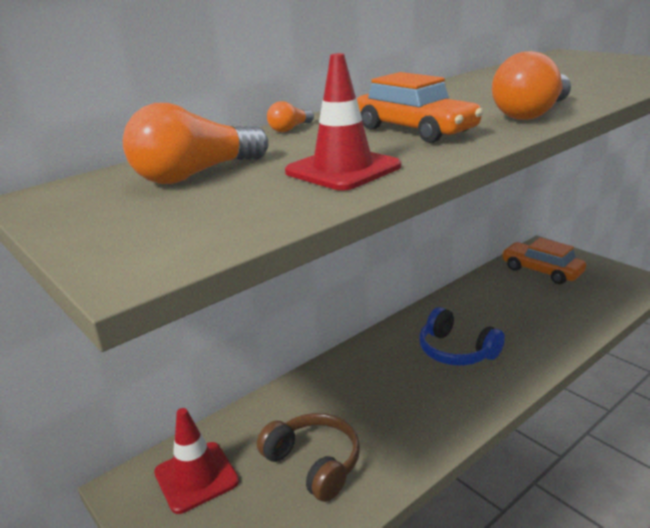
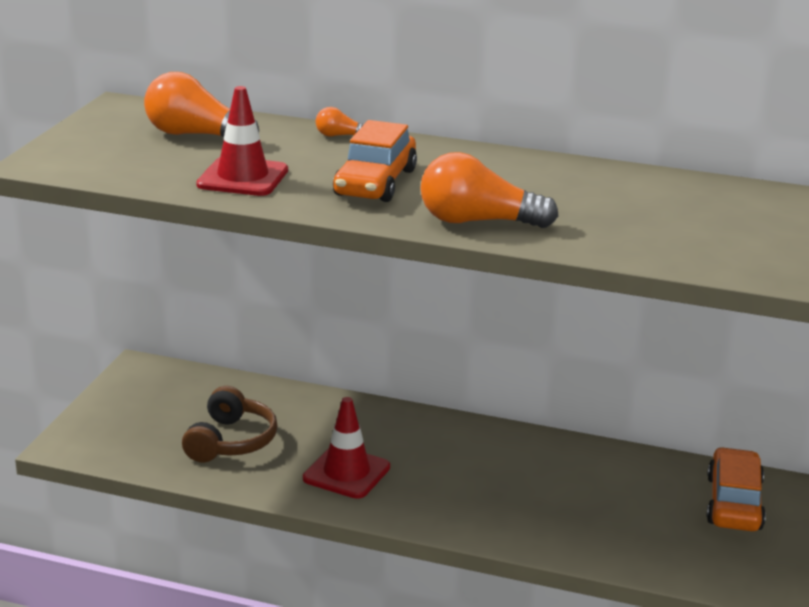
camera: 55 degrees right, 0 degrees up
(196, 477) = (173, 393): red traffic cone -> red traffic cone (346, 473)
(456, 351) = (471, 476): blue headphones -> none

